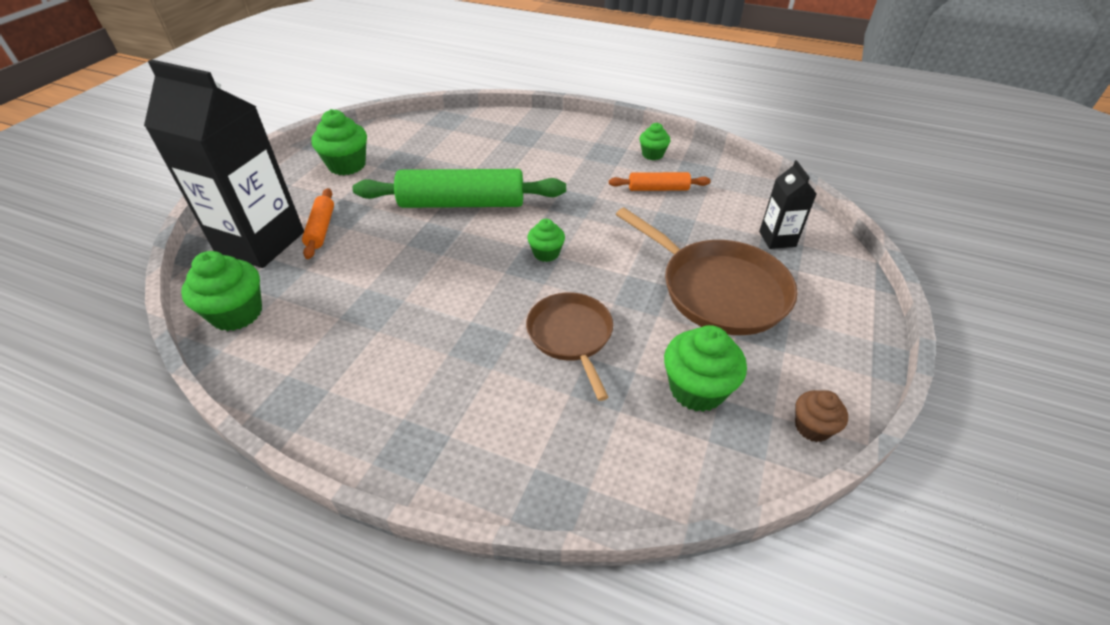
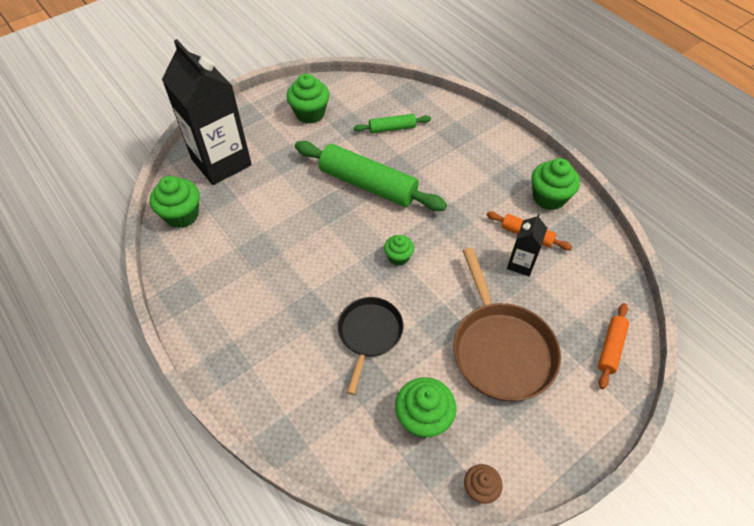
camera: 30 degrees right, 10 degrees up
(321, 229) = (263, 167): orange rolling pin -> orange rolling pin (611, 348)
(452, 150) = (392, 128): none -> green rolling pin
(571, 336) = (369, 334): brown pan -> black pan
(652, 154) = (549, 197): green cupcake -> green cupcake, size x1.68
(777, 239) = (587, 328): black carton -> black carton (521, 264)

